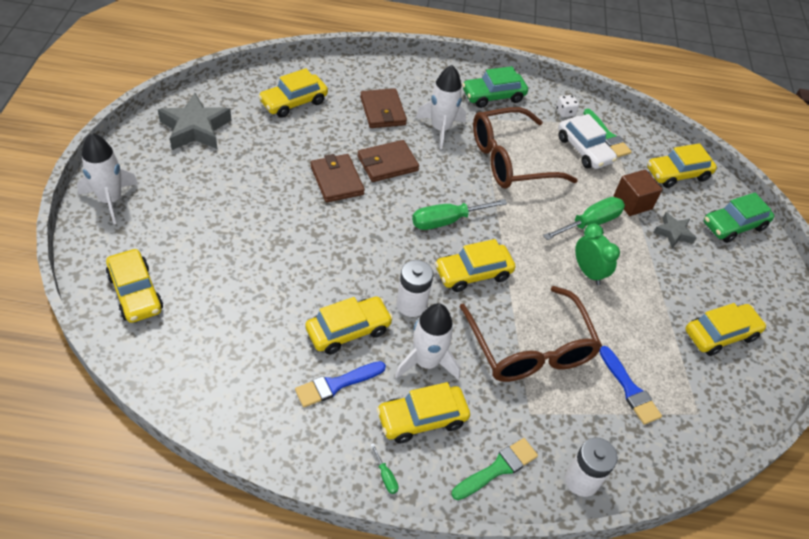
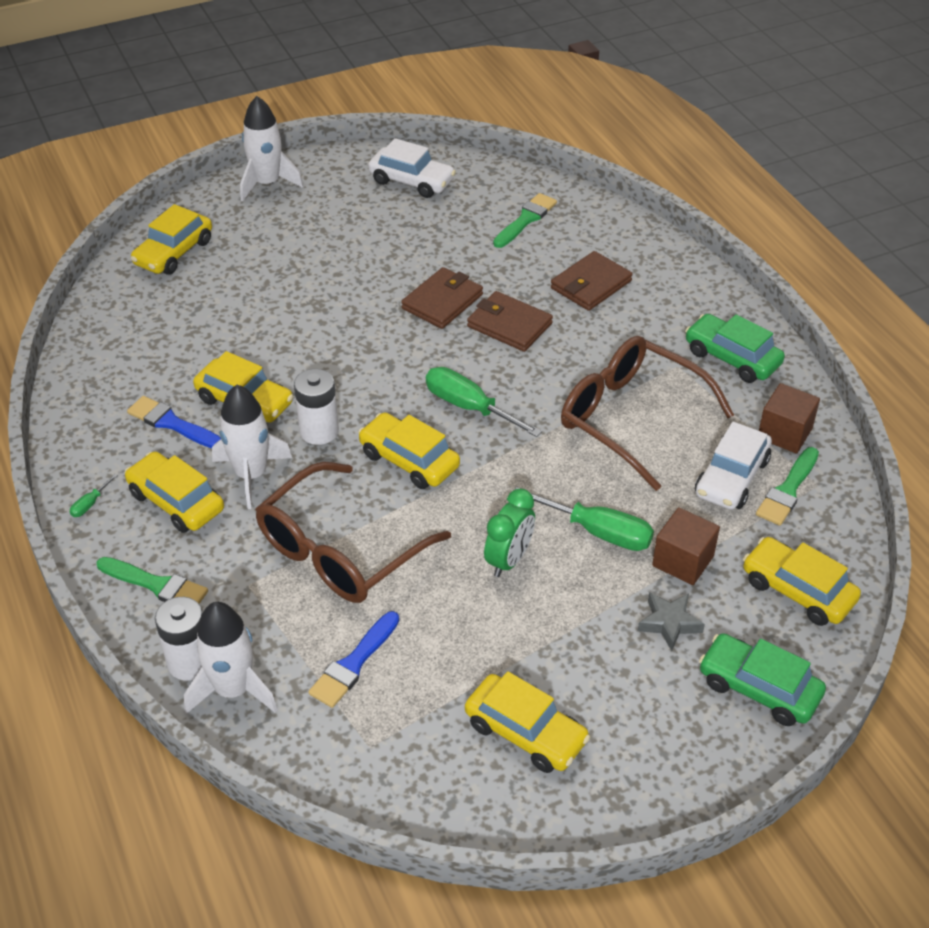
camera: 65 degrees right, 5 degrees down
(195, 128) = (412, 181): grey star -> white car
(293, 102) = (526, 220): yellow car -> green brush
(440, 129) = (616, 340): white rocket -> white rocket (233, 690)
(565, 112) = (784, 433): white dice -> brown cube

